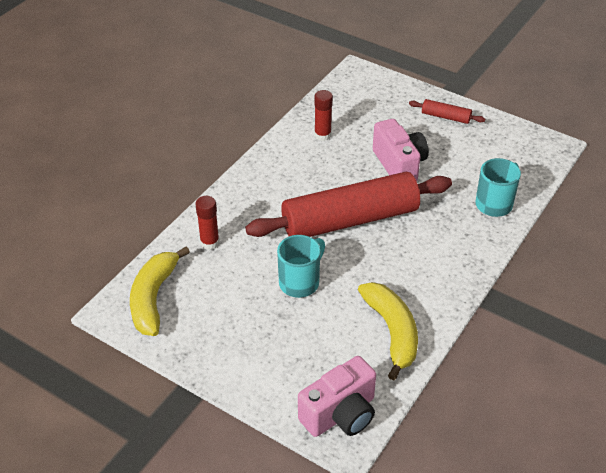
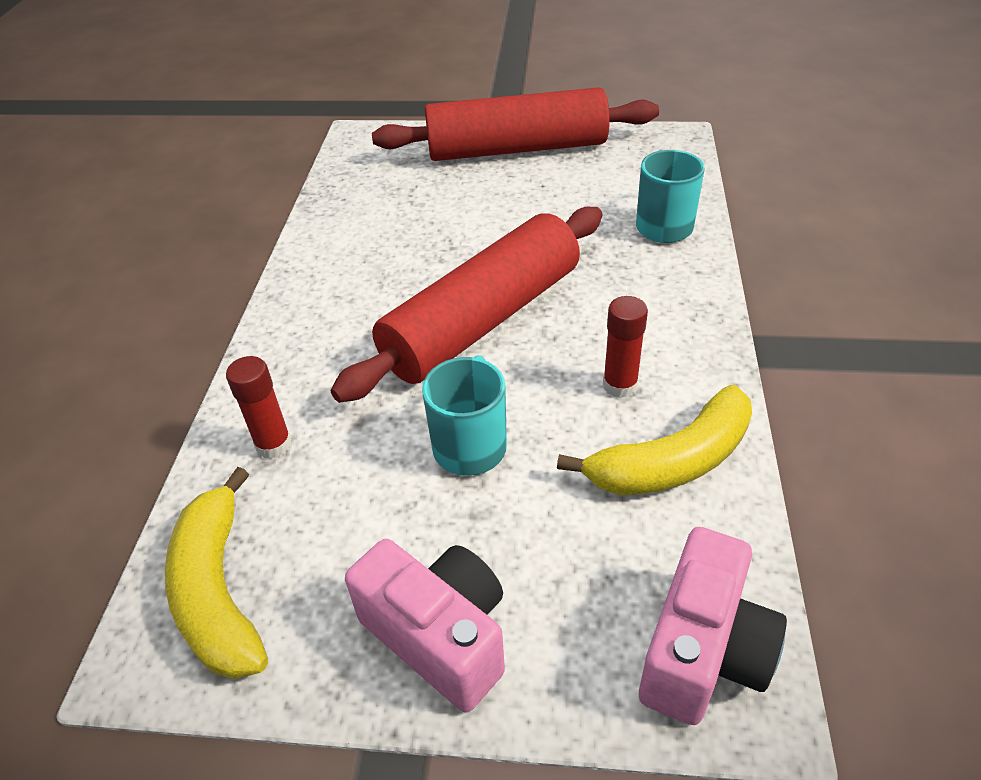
camera: 25 degrees left, 0 degrees up
(322, 135) = (362, 224): red glue stick -> red glue stick (620, 385)
(392, 332) = (672, 461): yellow banana -> yellow banana turned 105 degrees clockwise
(399, 165) = (499, 224): pink camera -> pink camera (440, 636)
(445, 117) = (516, 149): red rolling pin -> red rolling pin, size x2.47

